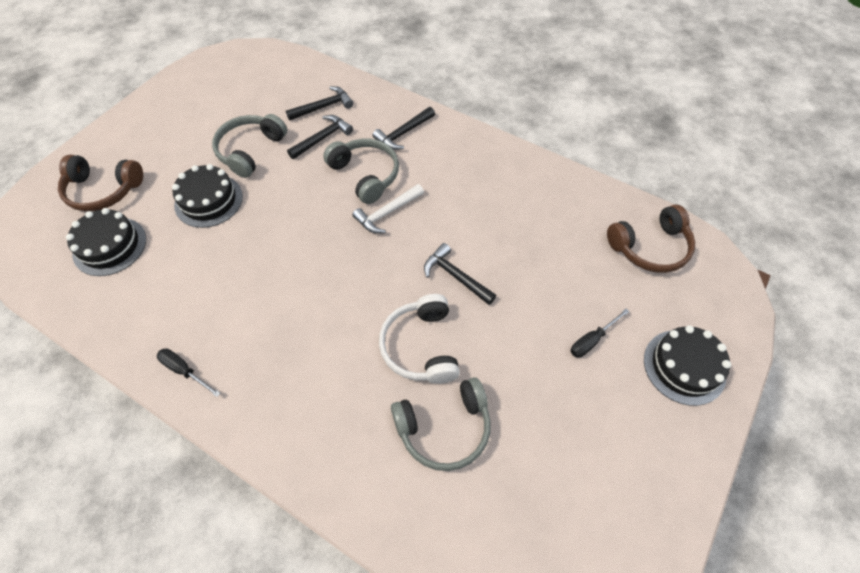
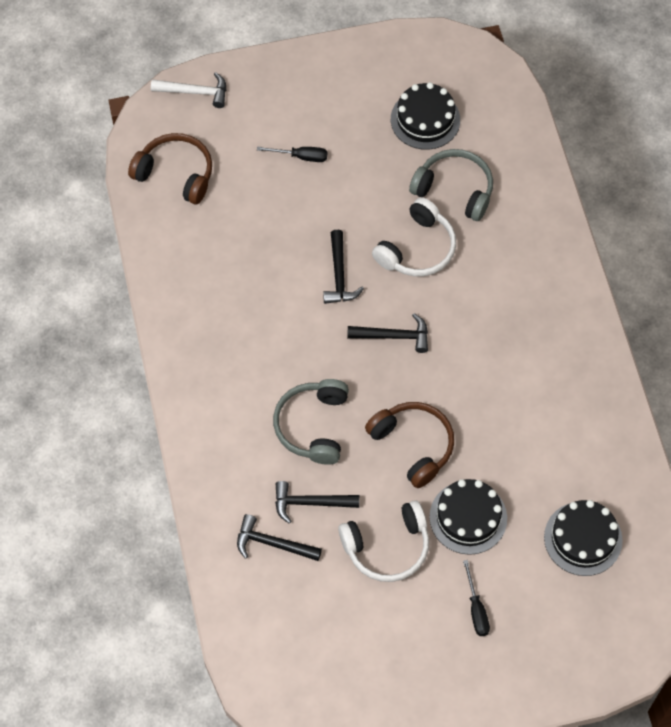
camera: 135 degrees left, 5 degrees up
(103, 191) = (553, 614): brown headphones -> brown headphones (413, 445)
(184, 371) = (593, 369): black screwdriver -> black screwdriver (476, 609)
(250, 150) = (387, 547): grey headphones -> white headphones
(387, 213) = (333, 372): white hammer -> white hammer (195, 92)
(403, 133) = (234, 442): black hammer -> black hammer (393, 336)
(684, 366) = (265, 95): black cake -> black cake (425, 119)

